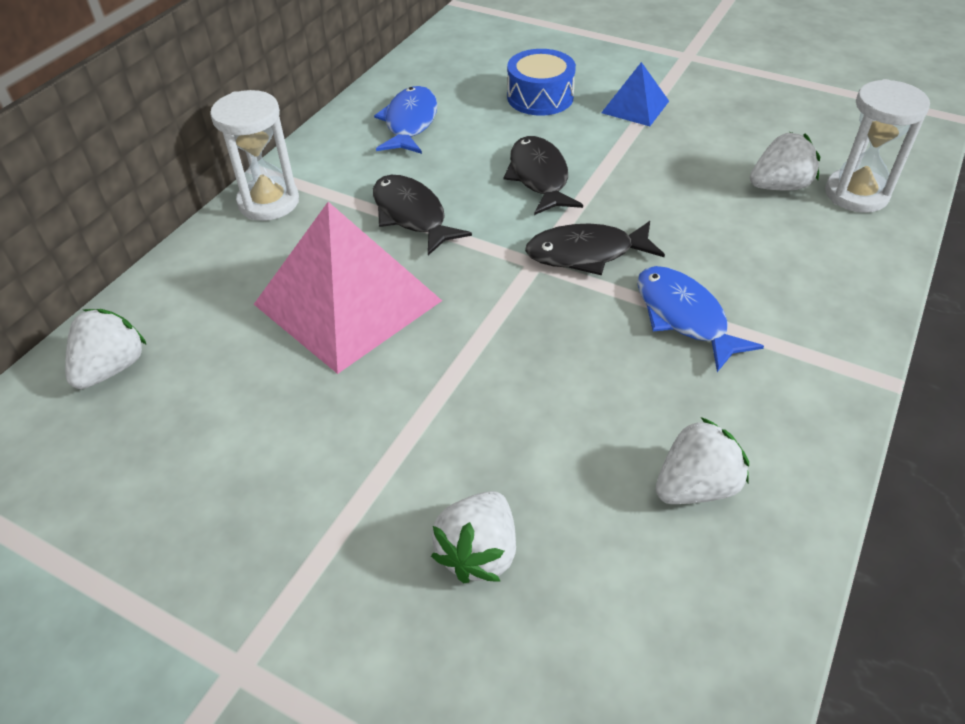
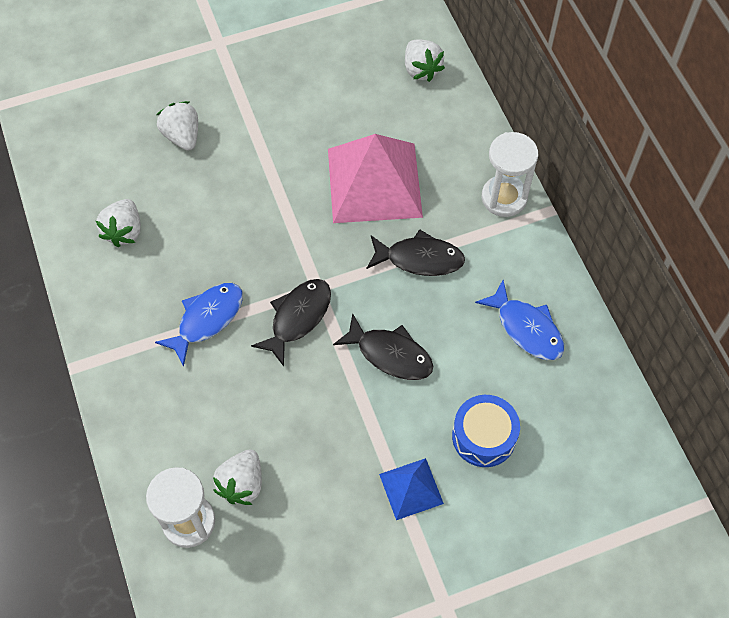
camera: 130 degrees right, 15 degrees up
(684, 317) = (207, 319): blue fish -> blue fish turned 60 degrees counterclockwise

